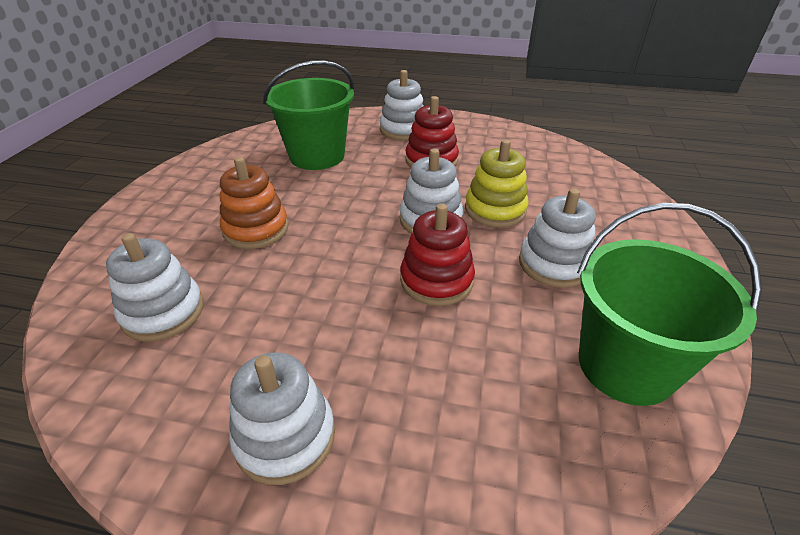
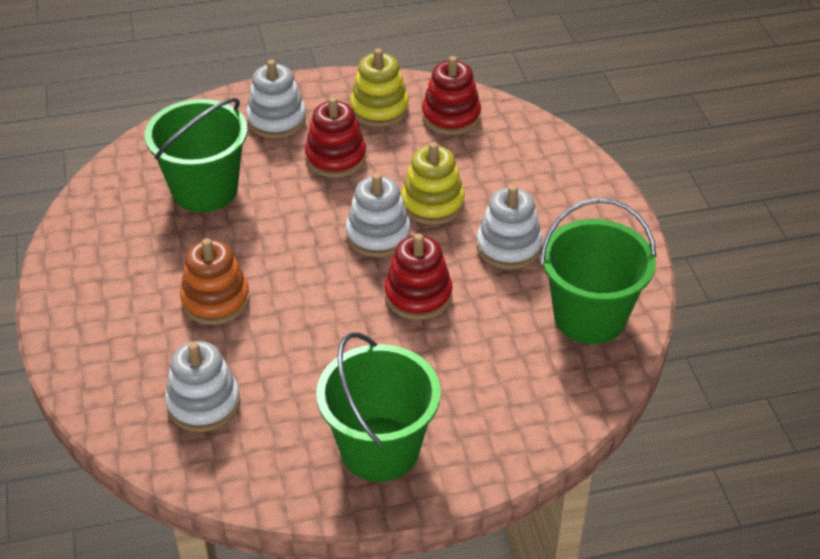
camera: 25 degrees left, 5 degrees up
(285, 436) = (380, 449): white stacking toy -> green bucket
(486, 139) = (379, 109): none -> yellow stacking toy
(544, 156) = (451, 116): none -> red stacking toy

